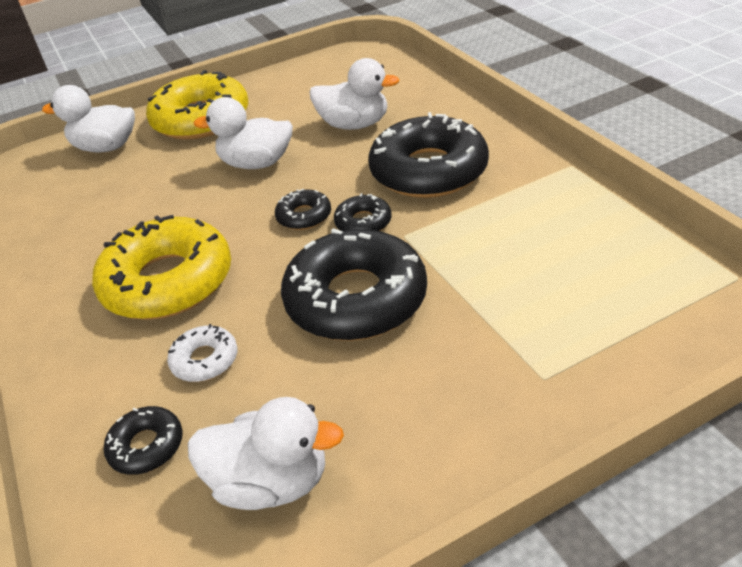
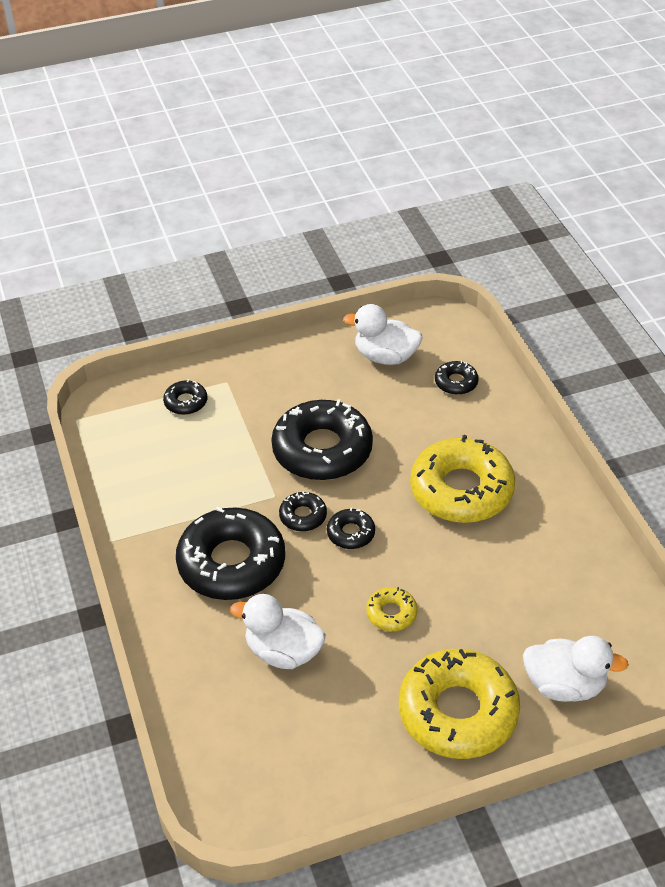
camera: 175 degrees left, 5 degrees up
(205, 360) = (426, 425): white donut -> none
(256, 163) = (391, 613): white duck -> yellow donut
(591, 332) = (186, 402): none -> black donut

